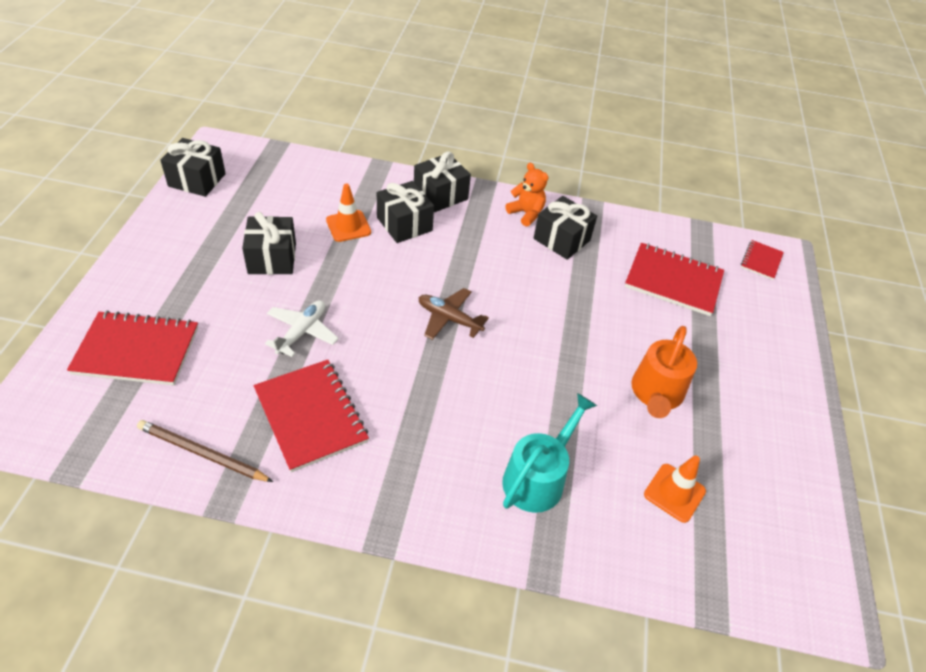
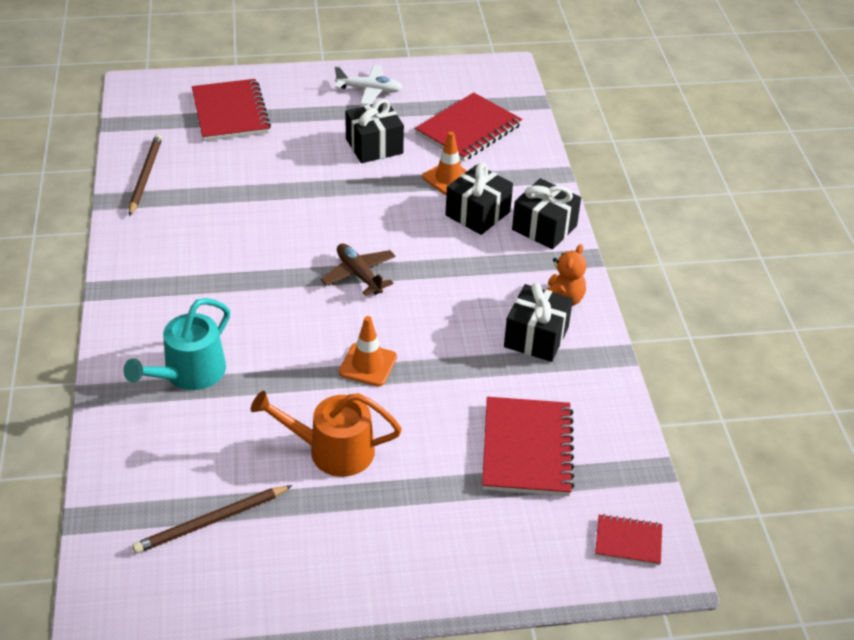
camera: 75 degrees right, 5 degrees down
(197, 180) = (449, 74): black gift -> none
(302, 332) = (293, 189): white plane -> white plane (369, 90)
(311, 416) = (203, 219): red notebook -> red notebook (468, 129)
(449, 319) = (359, 275): brown plane -> brown plane turned 45 degrees counterclockwise
(538, 477) = (189, 373): turquoise watering can -> turquoise watering can turned 105 degrees clockwise
(674, 493) = (206, 478): orange traffic cone -> orange traffic cone (368, 365)
(724, 499) = (211, 521): none -> brown pencil

